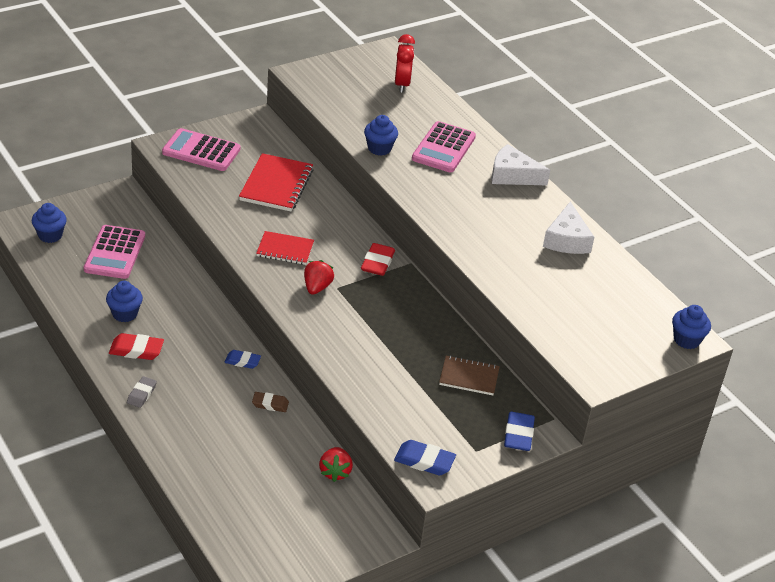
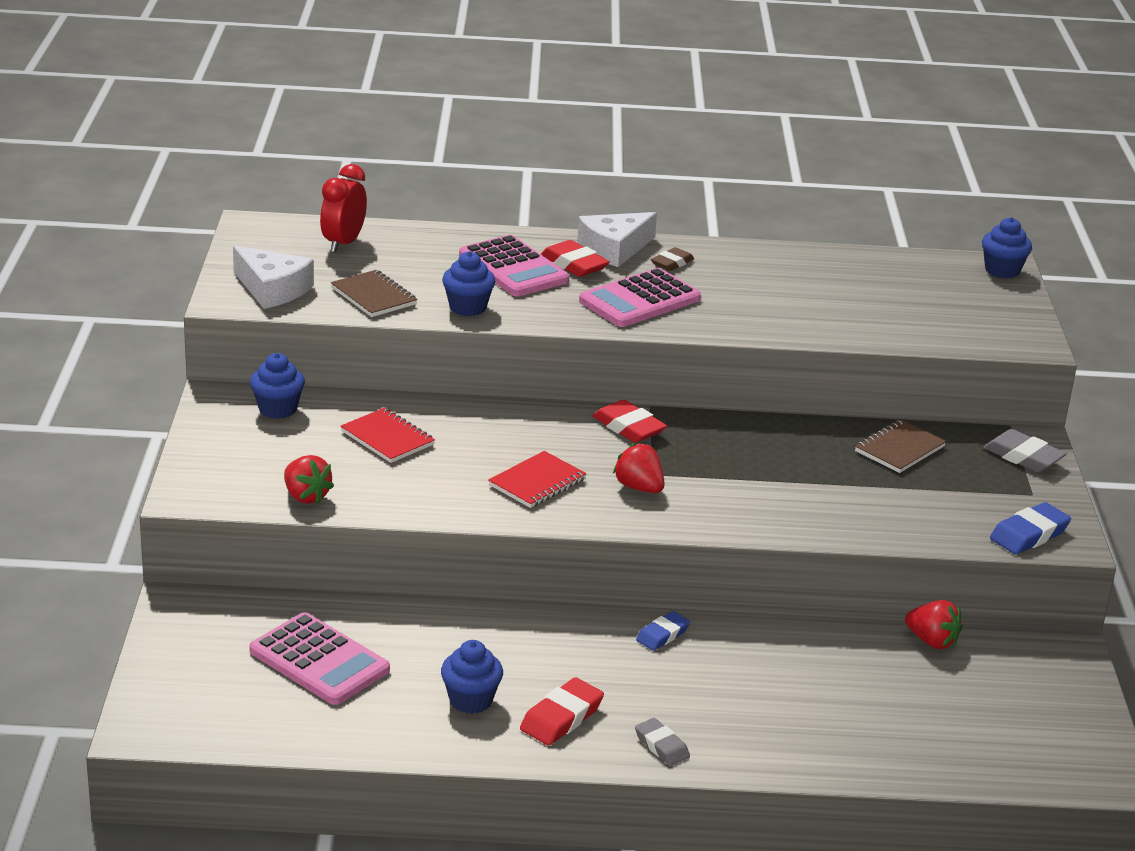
camera: 55 degrees left, 10 degrees down
(50, 235) = (211, 708): blue cupcake -> blue cupcake (277, 409)
(195, 180) = (306, 496): none -> red strawberry
(201, 151) = (241, 467): pink calculator -> pink calculator (639, 300)
(270, 404) = (766, 644): brown eraser -> brown eraser (672, 263)
(276, 185) = (387, 438): red notebook -> red notebook, size x0.64
(355, 115) = (374, 296): none -> brown notebook
(402, 84) = (343, 243): red clock -> red clock turned 105 degrees counterclockwise
(475, 167) = (574, 264): none -> red eraser
(518, 435) = (1023, 457): blue eraser -> grey eraser
(566, 239) = (769, 265): white cheese -> white cheese (272, 289)

